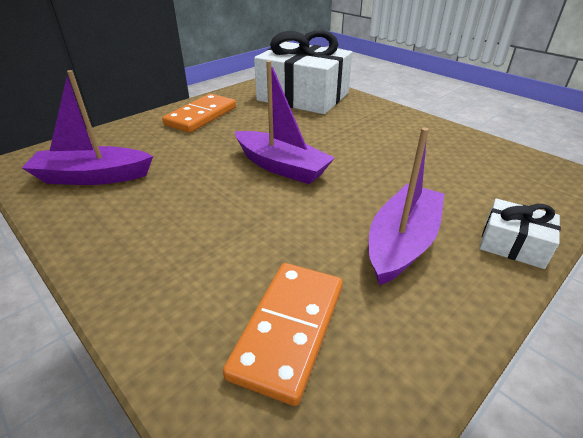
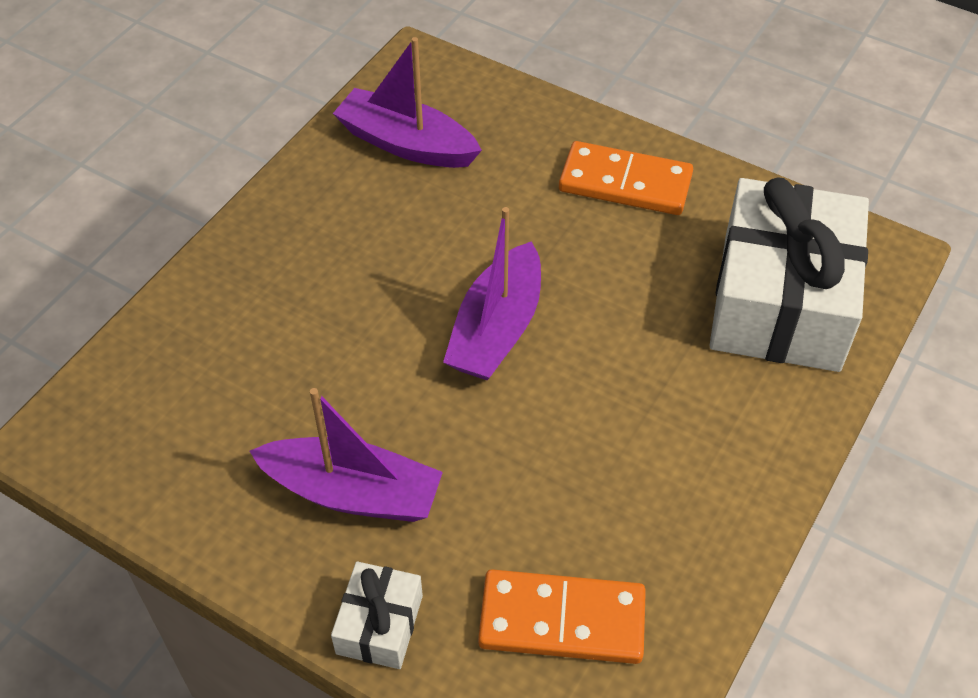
camera: 75 degrees right, 15 degrees up
(93, 177) = (406, 144): purple boat -> purple boat turned 45 degrees counterclockwise
(288, 329) = (198, 403): orange domino -> orange domino (562, 620)

